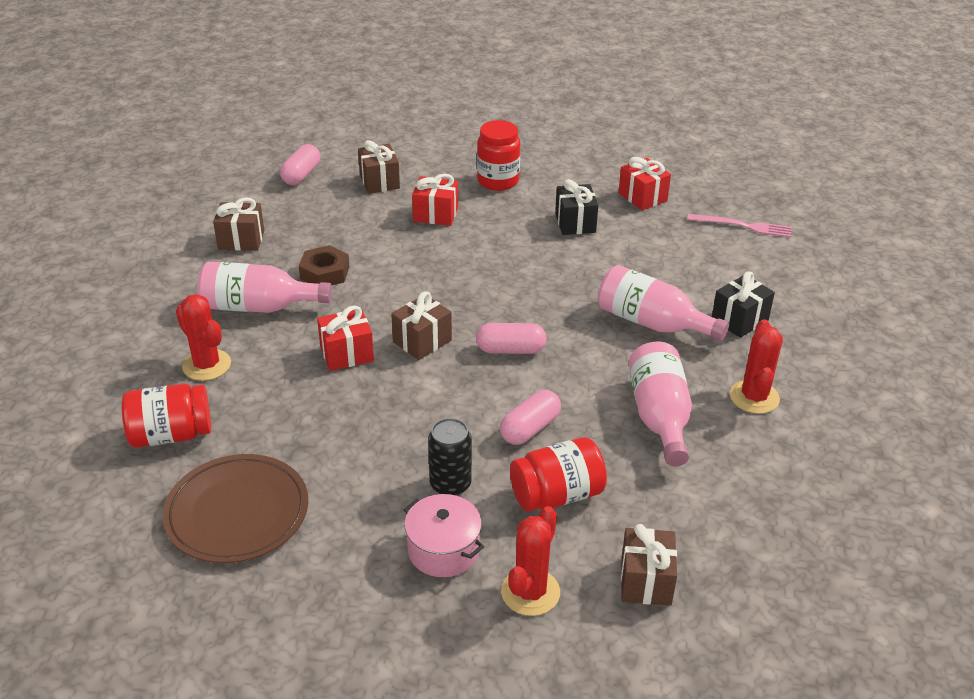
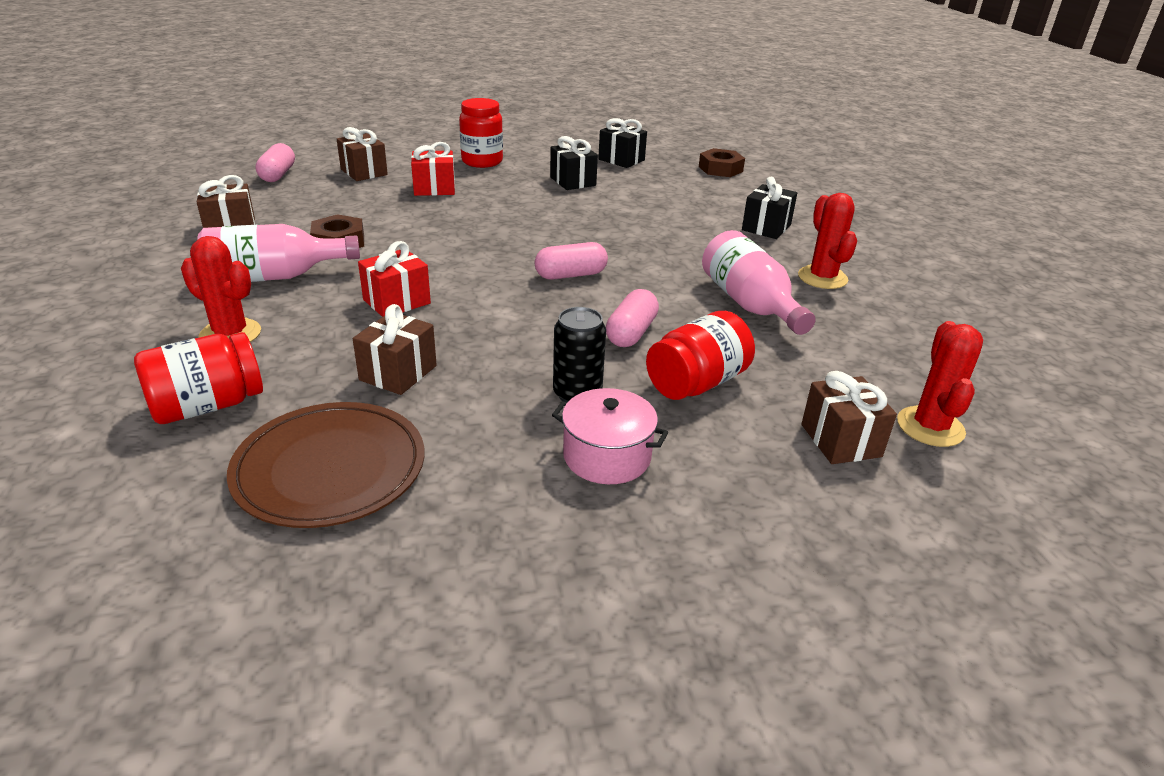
camera: 20 degrees left, 5 degrees down
(422, 341) = (475, 281): brown gift -> brown gift (398, 373)
(530, 592) = (730, 476): red cactus -> red cactus (930, 427)
(642, 197) = (621, 160): red gift -> black gift
(652, 323) = (691, 239): pink bottle -> none
(743, 226) = (720, 169): pink fork -> brown nut

